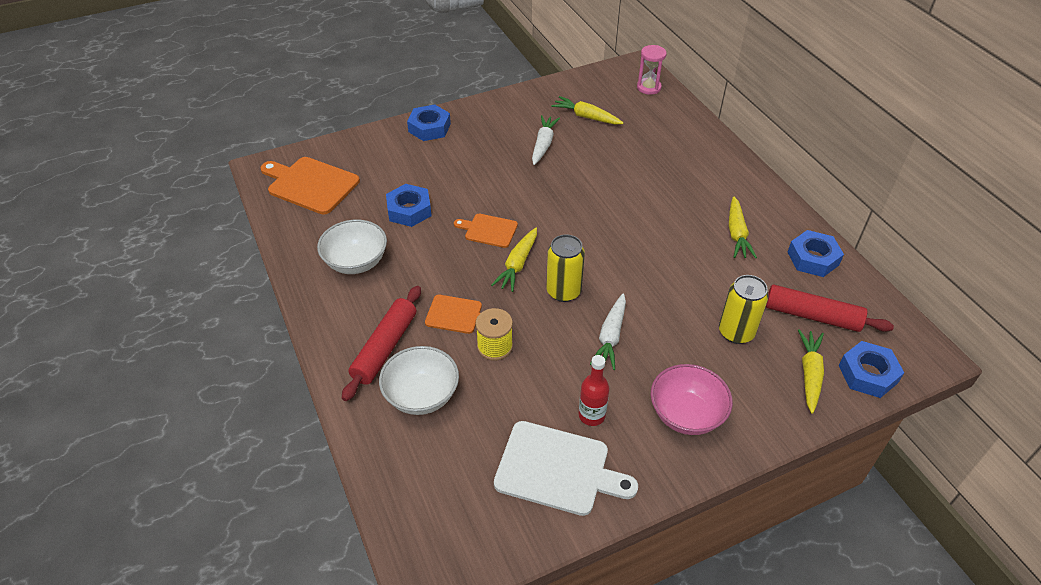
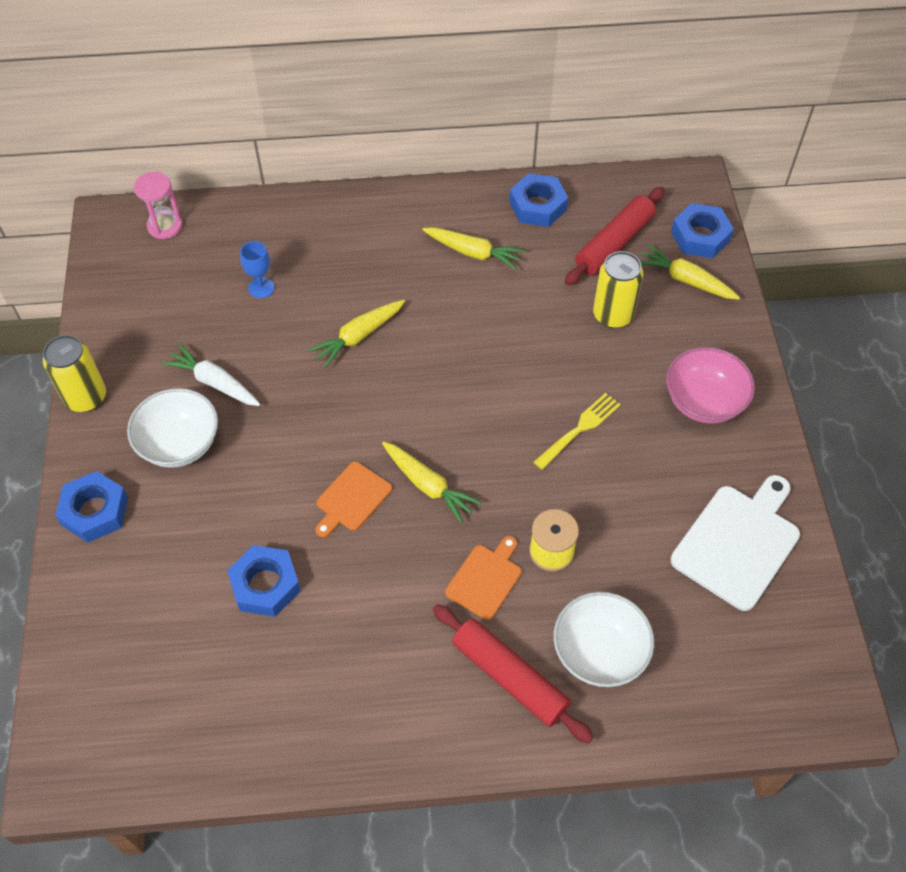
camera: 70 degrees left, 10 degrees up
(310, 184) = (137, 710): orange cutting board -> none
(356, 262) = (339, 679): white bowl -> white bowl (180, 444)
(563, 291) = (492, 451): yellow can -> yellow can (86, 397)
(586, 117) = (184, 315): yellow carrot -> yellow carrot (358, 337)
(591, 415) = (680, 486): red bottle -> none
(610, 337) = (579, 430): white carrot -> yellow fork
(629, 141) = (261, 288): none -> blue goblet

